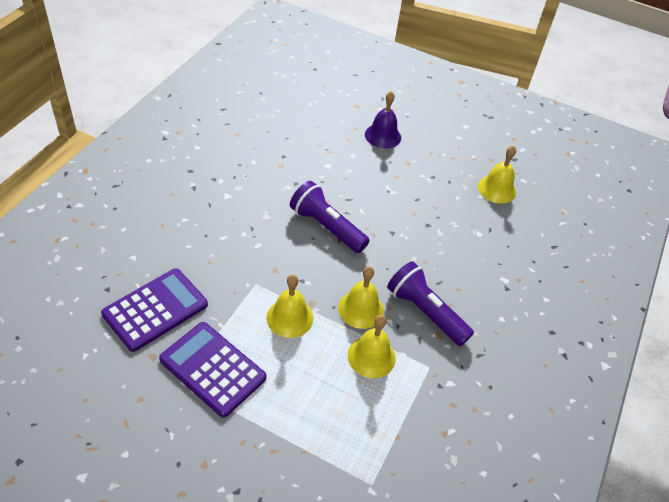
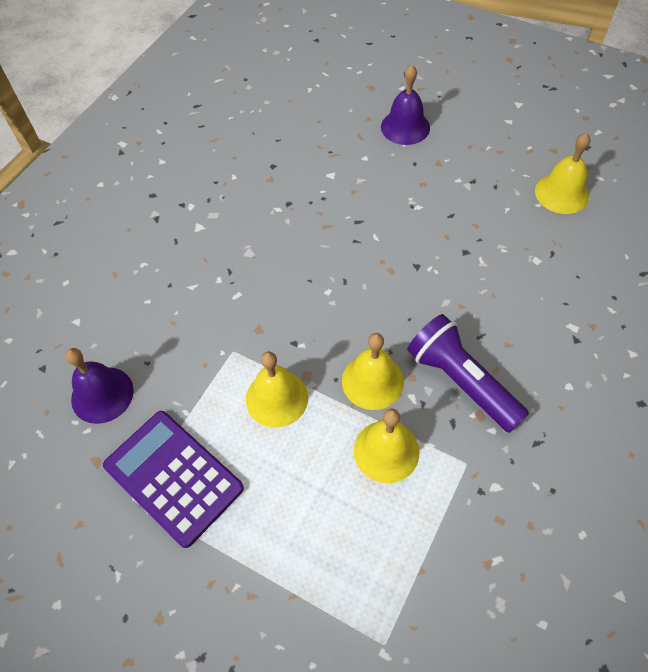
camera: 10 degrees right, 10 degrees up
(155, 309) = (102, 394): purple calculator -> purple bell
(326, 227) = (328, 263): purple flashlight -> none

